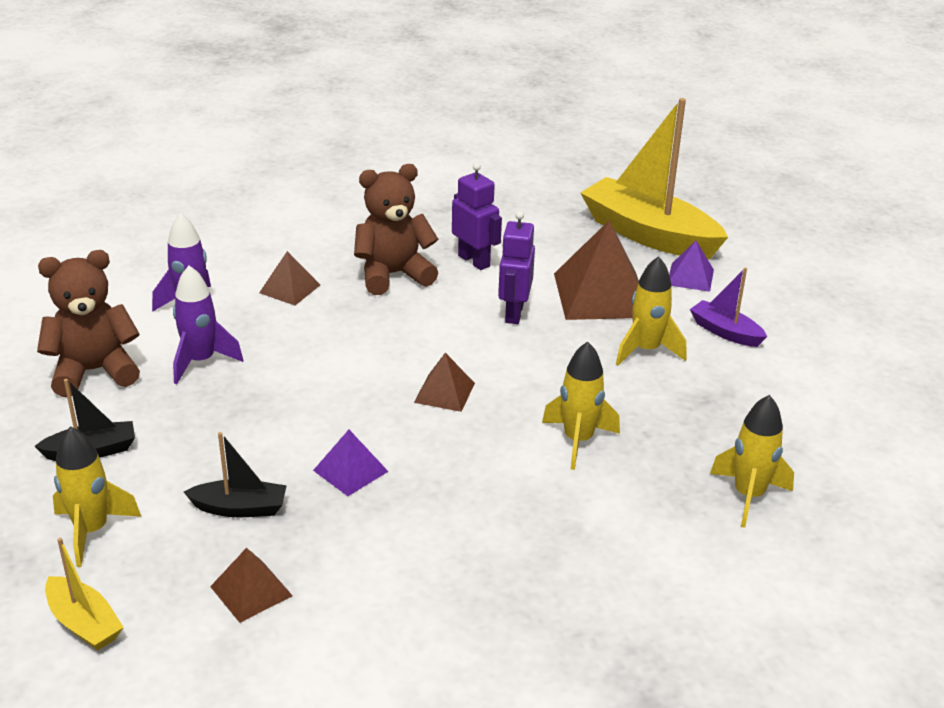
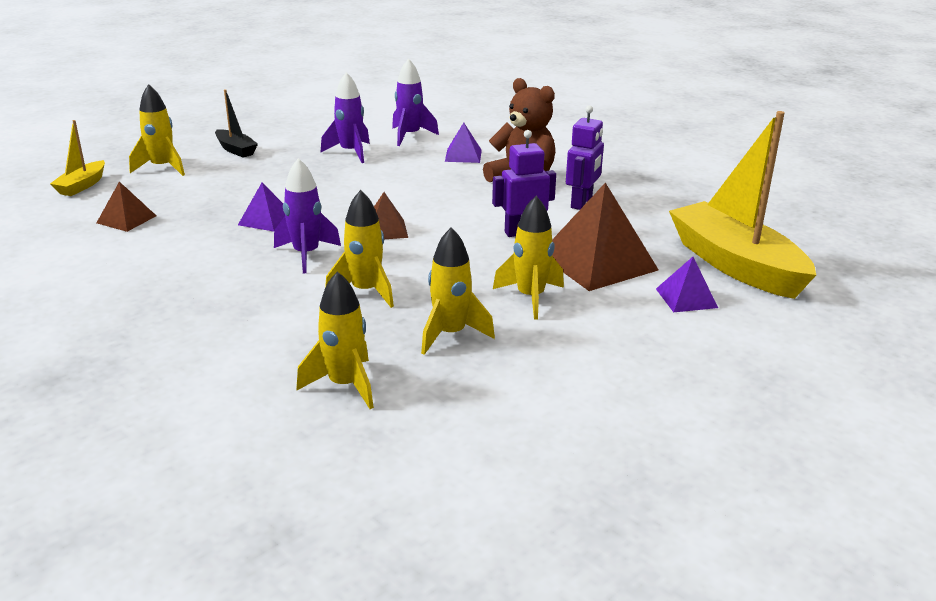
camera: 65 degrees right, 5 degrees down
(94, 371) = (314, 131): brown teddy bear -> none
(240, 508) = (205, 198): black boat -> none
(289, 289) = (463, 155): brown pyramid -> purple pyramid
(468, 460) = (306, 255): none -> purple rocket
(649, 235) = (735, 265): yellow boat -> yellow boat turned 45 degrees counterclockwise
(688, 413) = (450, 334): none -> yellow rocket
(725, 332) = (608, 332): purple boat -> none

